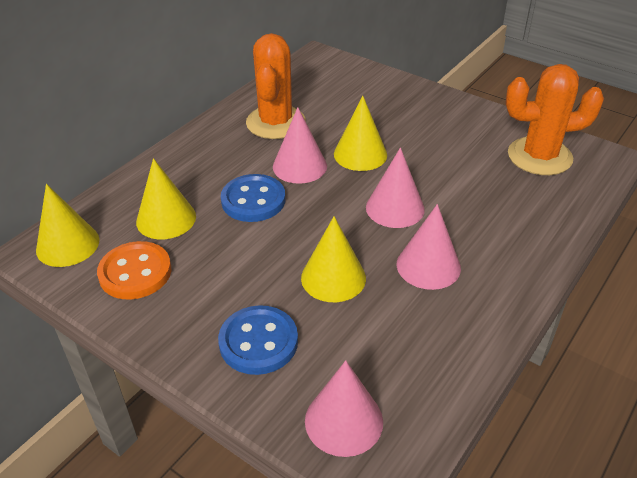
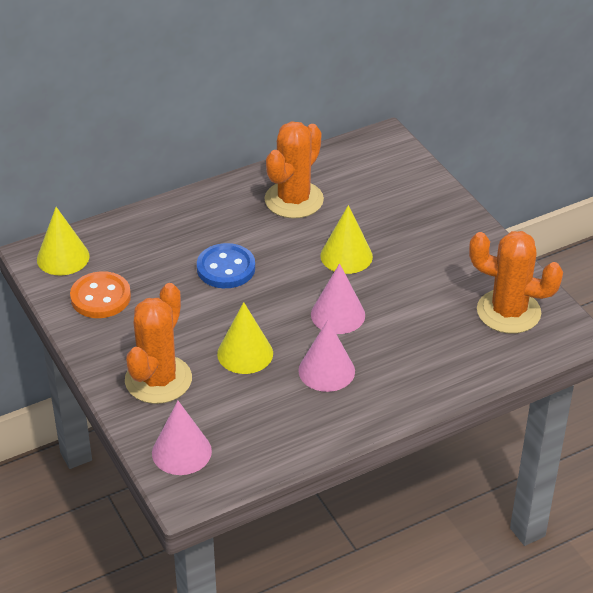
camera: 25 degrees right, 0 degrees up
(166, 219) = (147, 261): yellow cone -> none
(258, 342) = (158, 380): blue button -> orange cactus
(299, 166) = (285, 250): pink cone -> none

